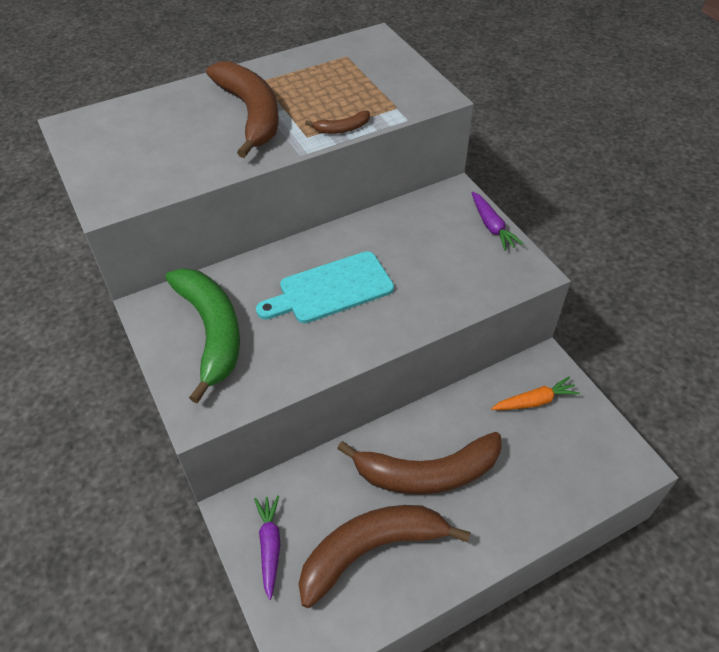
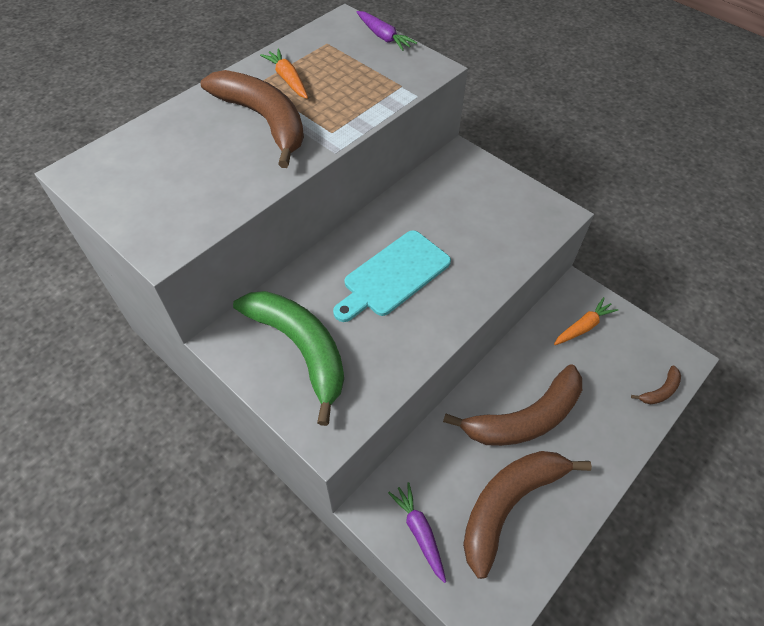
camera: 20 degrees left, 5 degrees up
(292, 82) = (288, 80): none -> orange carrot
(342, 129) = (361, 117): brown banana -> brown banana (660, 391)
(491, 226) = (506, 180): purple carrot -> purple carrot (383, 37)

